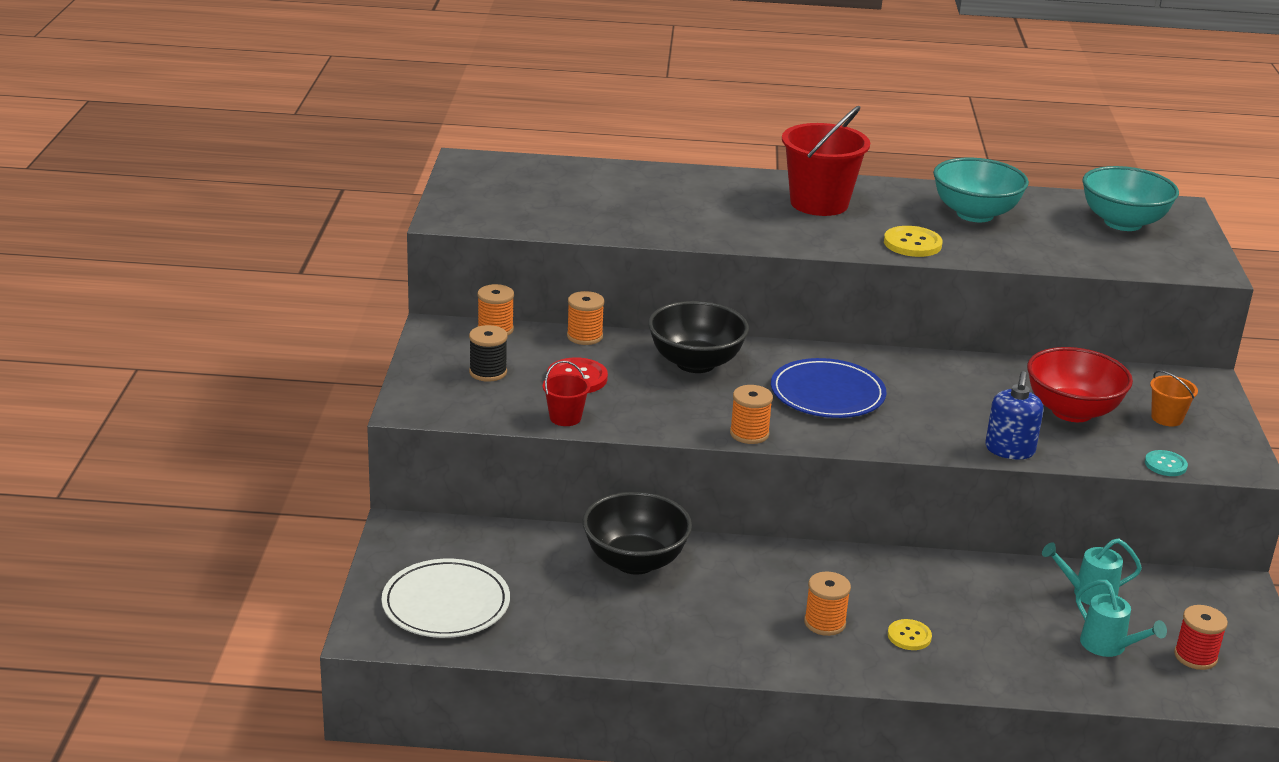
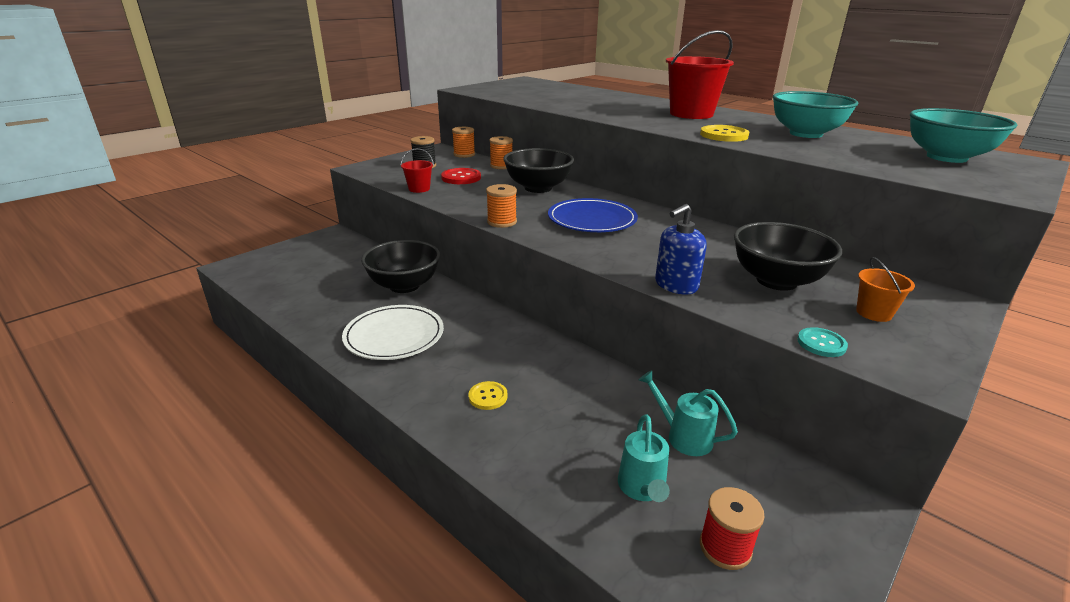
camera: 40 degrees right, 0 degrees up
(446, 603) = (285, 268): white plate -> white plate (394, 335)
(824, 623) = (447, 361): orange spool -> none
(1072, 411) = (776, 281): red bowl -> black bowl

